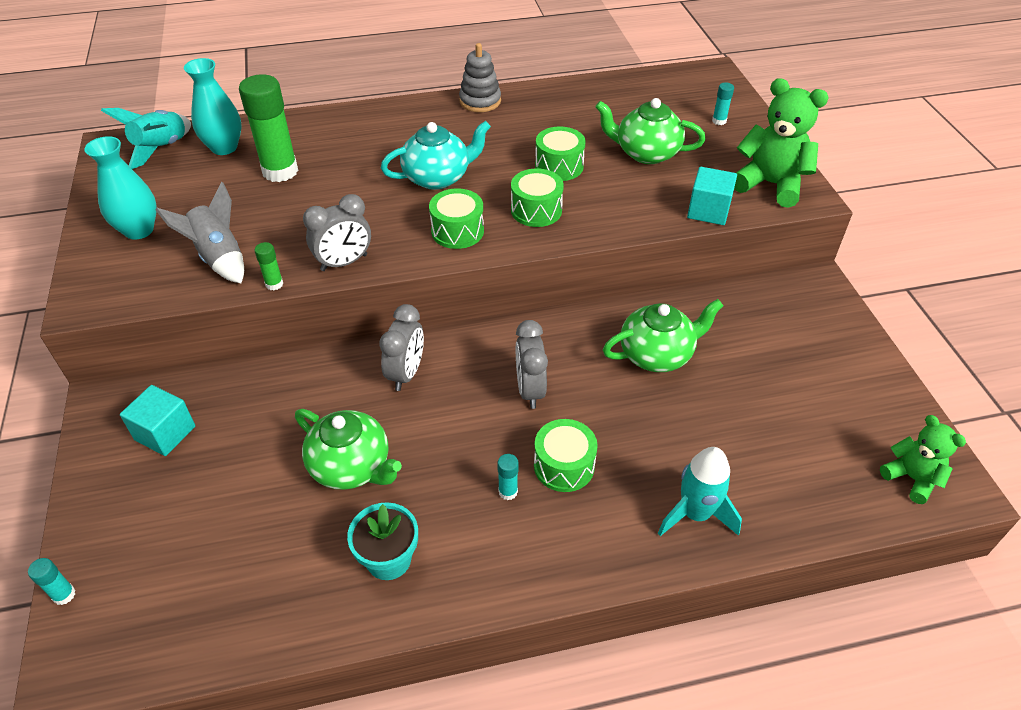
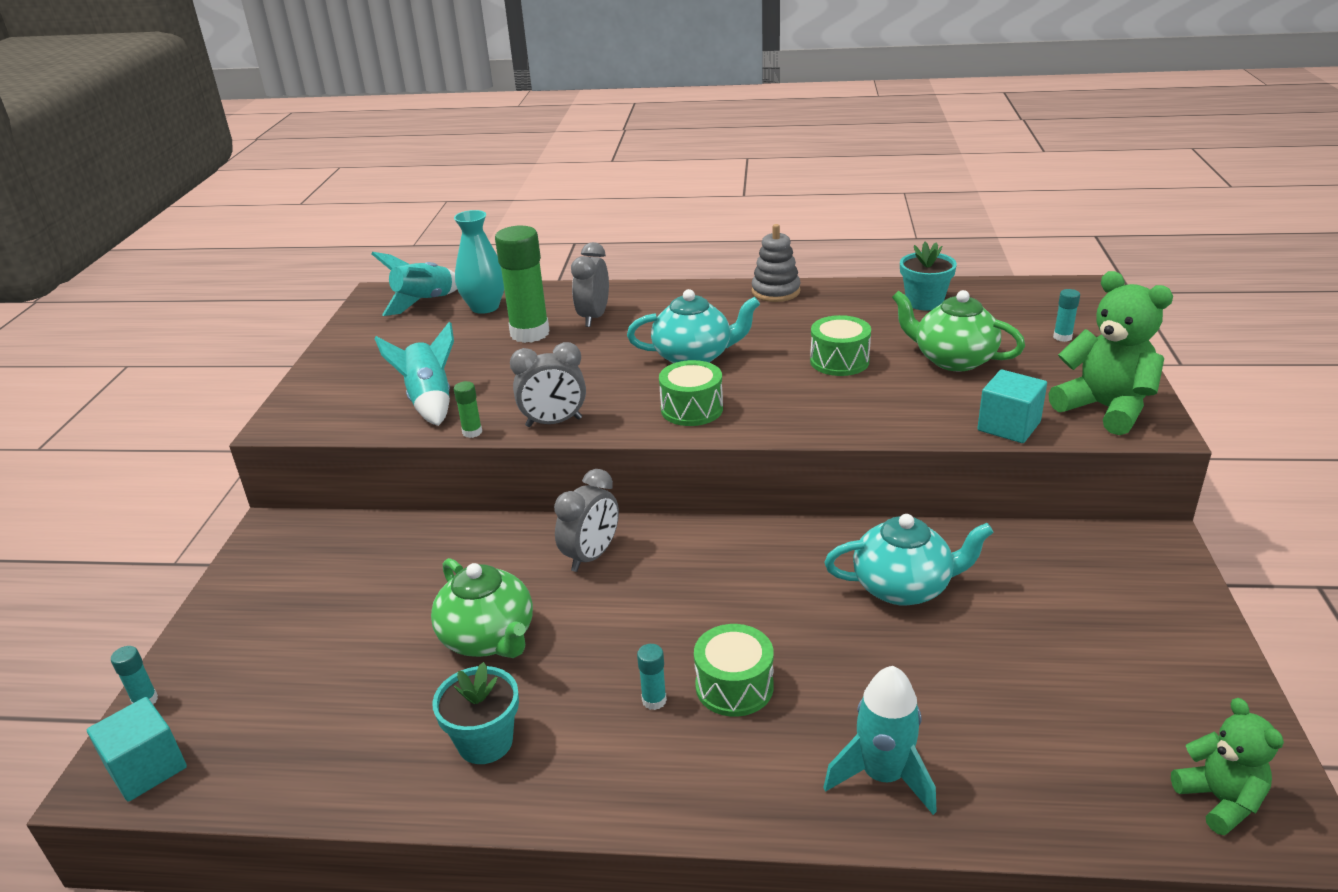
camera: 20 degrees right, 15 degrees down
(139, 230) = (366, 368): turquoise vase -> none
(165, 433) = (315, 569): turquoise cube -> turquoise cube (147, 768)
(219, 258) = (430, 402): grey rocket -> turquoise rocket
(530, 390) = (727, 598): grey clock -> grey clock (593, 317)
(536, 210) = (792, 400): green drum -> none
(604, 99) = (924, 302): none -> turquoise flower pot
(657, 354) = (904, 587): green teapot -> turquoise teapot

